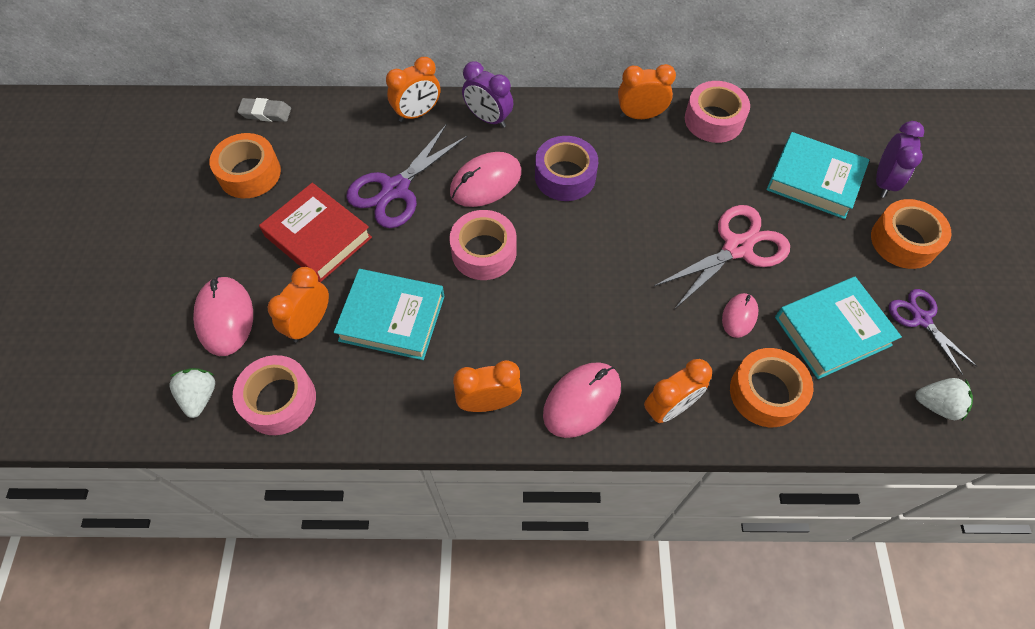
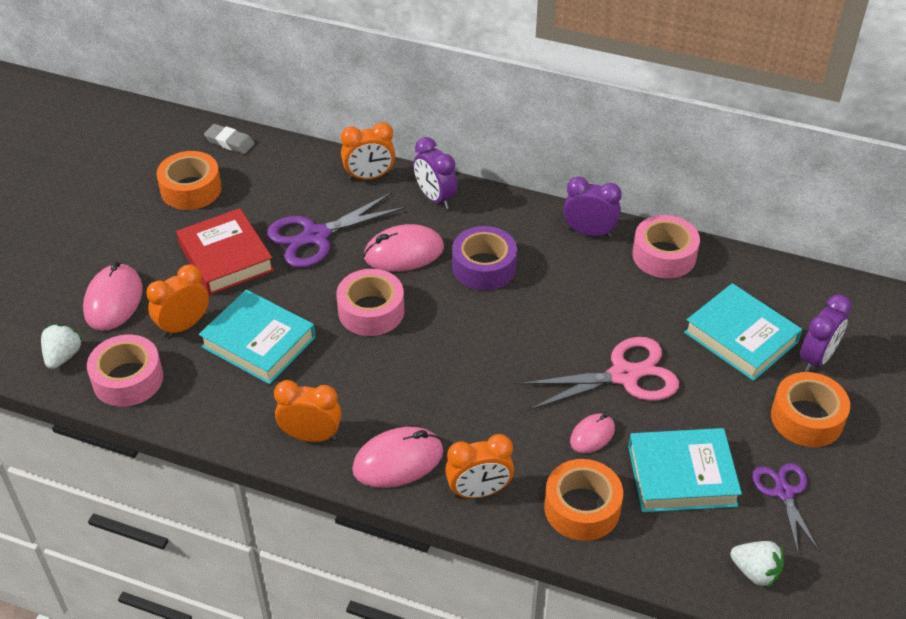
camera: 20 degrees right, 15 degrees down
(640, 115) = (589, 233): orange clock -> purple clock

